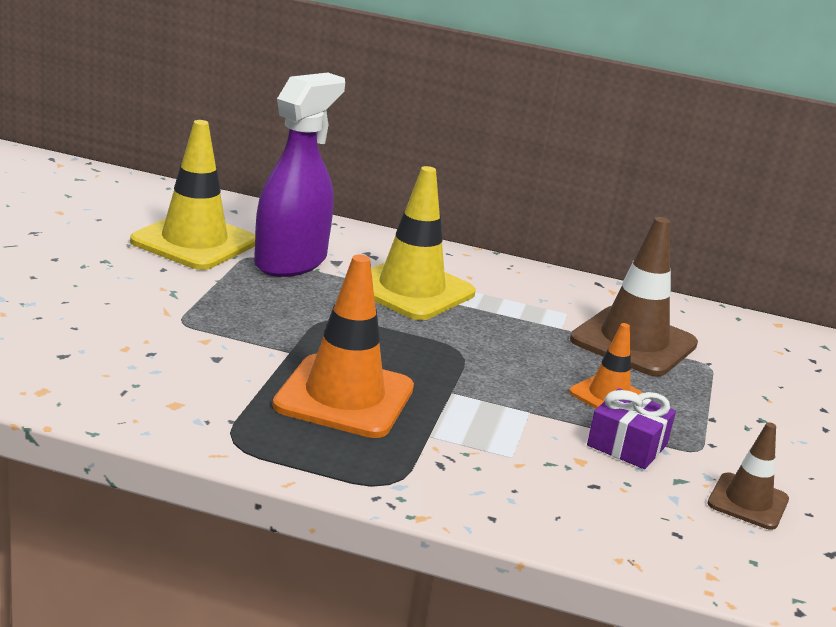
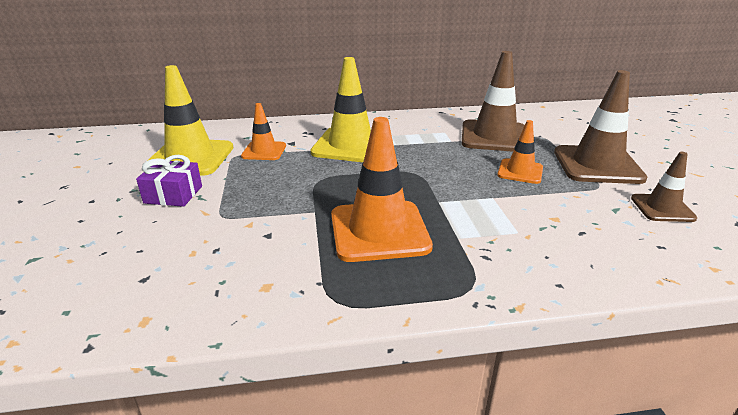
camera: 20 degrees left, 5 degrees up
(291, 261) = (264, 151): purple spray bottle -> orange traffic cone
(627, 445) = (565, 198): purple gift -> purple gift (173, 194)
(736, 426) = (597, 165): none -> brown traffic cone

